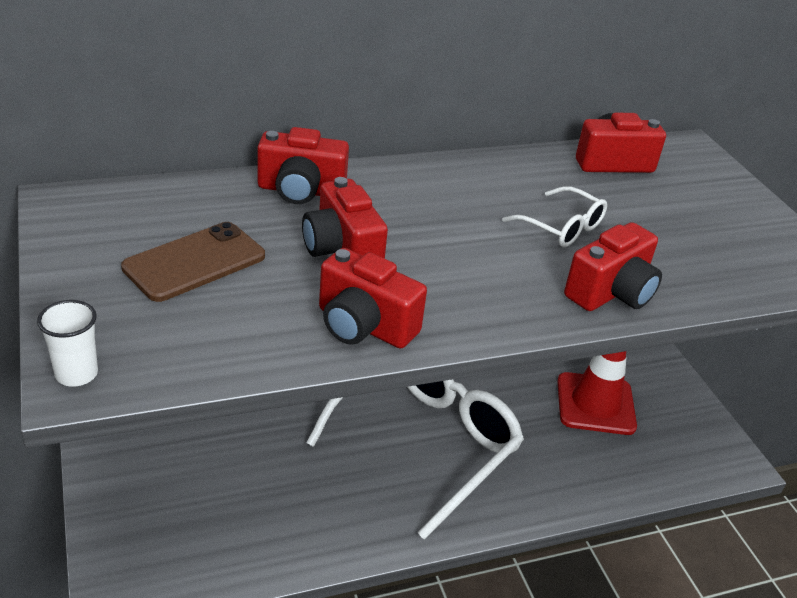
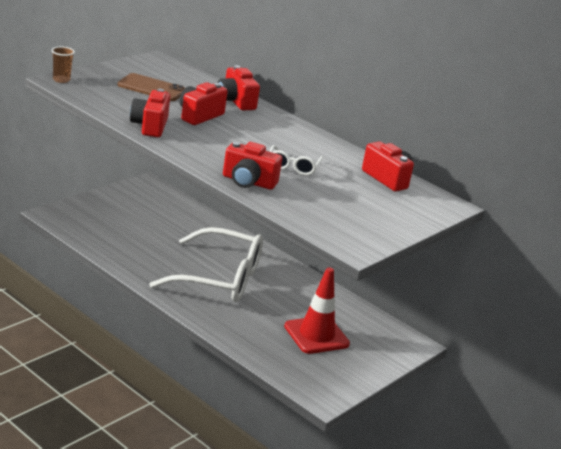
camera: 60 degrees right, 10 degrees down
(76, 374) = (61, 80): white cup -> brown cup

